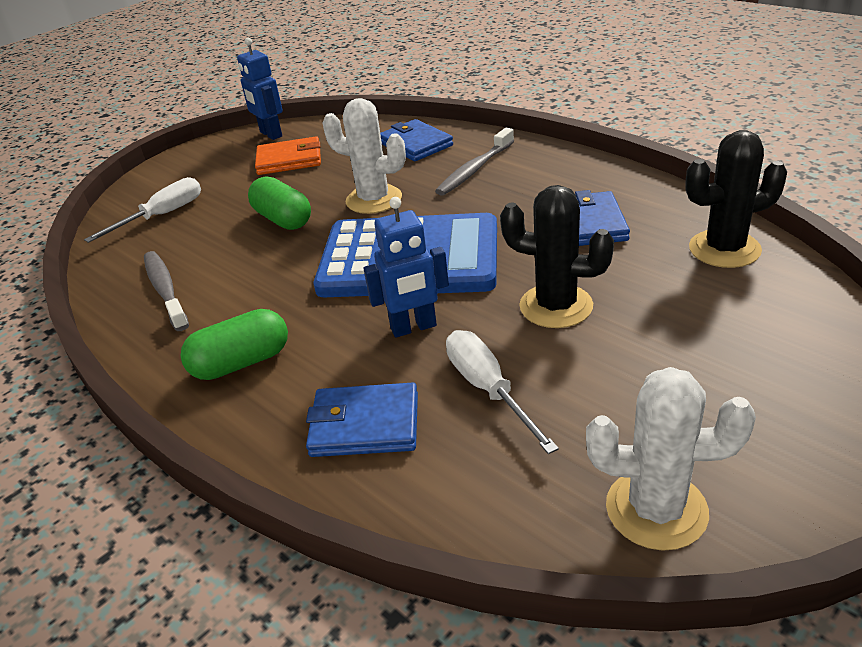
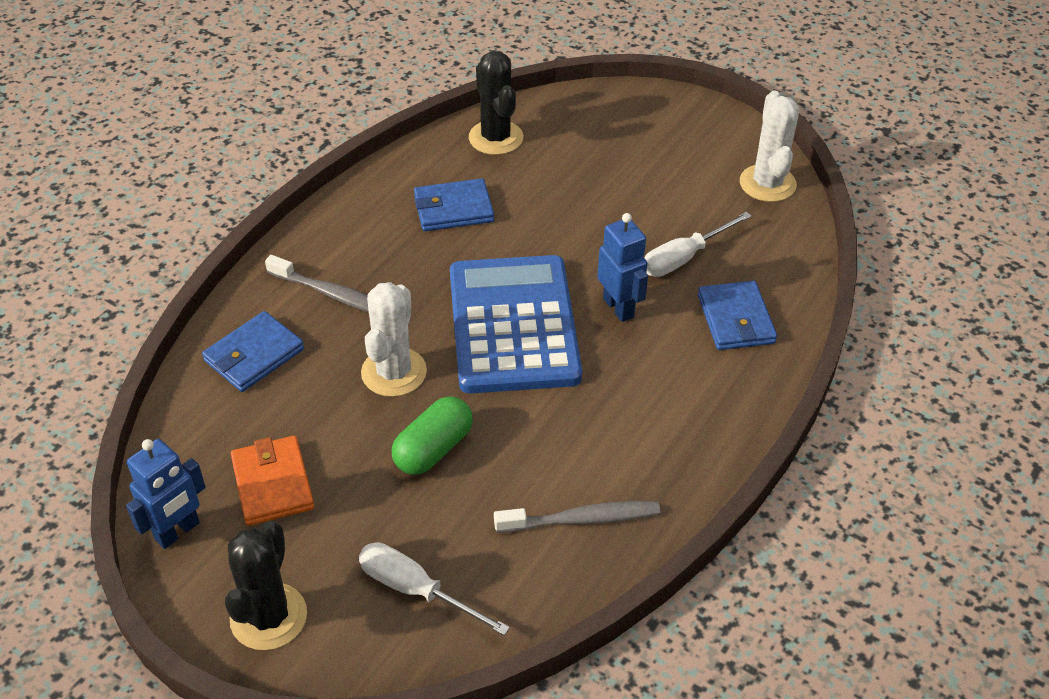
camera: 105 degrees left, 10 degrees up
(165, 290) = (581, 519): grey toothbrush -> grey toothbrush turned 150 degrees counterclockwise
(241, 362) = (683, 415): green capsule -> none
(556, 306) = (580, 227): black cactus -> black cactus (268, 617)

